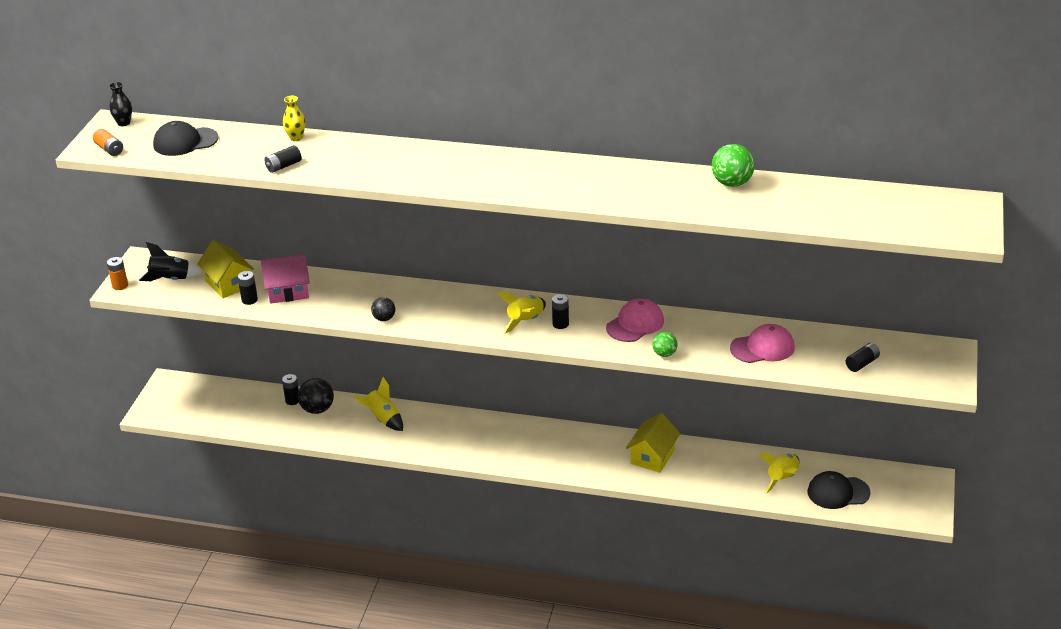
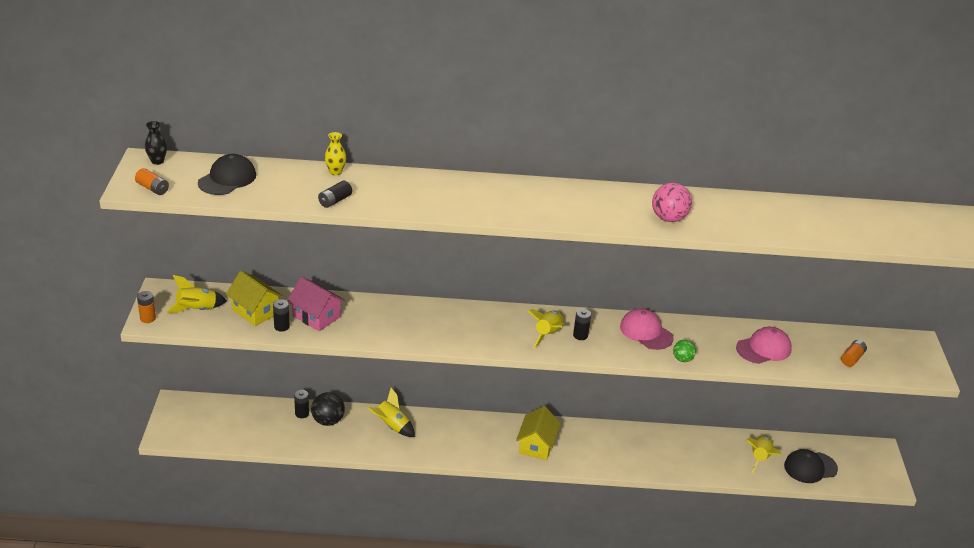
camera: 15 degrees left, 0 degrees up
(171, 279) = (197, 309): black rocket -> yellow rocket
(185, 142) = (227, 179): black cap -> black cap turned 150 degrees clockwise
(288, 291) = (316, 316): pink house -> pink house turned 60 degrees clockwise
(384, 318) = (417, 339): black ball -> none
(629, 194) = (669, 218): none -> pink ball
(635, 324) = (646, 332): pink cap -> pink cap turned 75 degrees counterclockwise
(652, 456) = (644, 445): yellow house -> yellow house (537, 445)
(732, 183) = (753, 205): green ball -> none
(862, 363) = (852, 358): black battery -> orange battery

